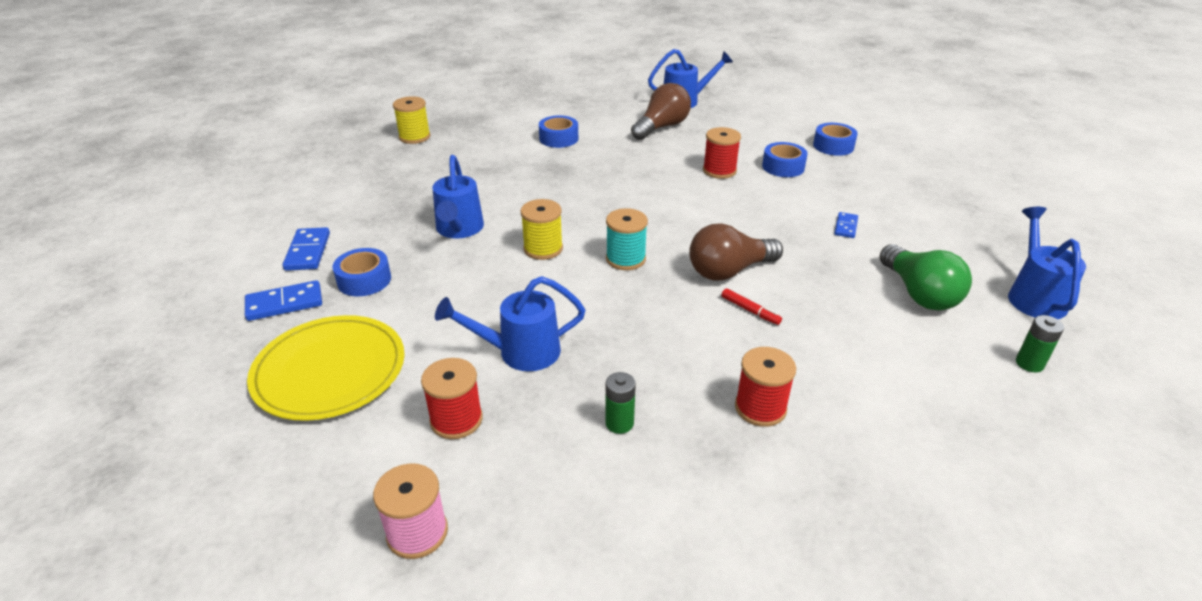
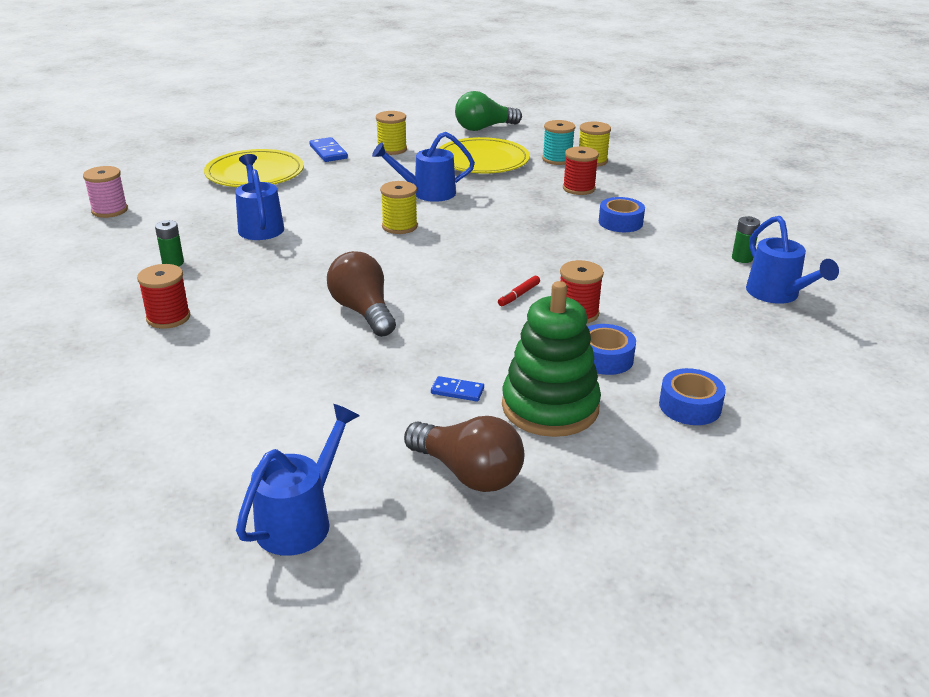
camera: 85 degrees right, 5 degrees down
(307, 251) = (392, 149): blue domino -> yellow spool
(364, 280) = (355, 170): blue tape -> none
(380, 193) = (482, 160): none -> yellow plate
(456, 420) = (196, 212): red spool -> red spool (578, 188)
(625, 259) = (384, 261): turquoise spool -> turquoise spool (557, 159)
(662, 127) = (683, 278): brown light bulb -> brown light bulb (468, 473)
(750, 310) = (297, 319): red marker -> red marker (518, 295)
(853, 192) = (550, 407): none -> green stacking toy
(919, 294) = (314, 425): green light bulb -> green light bulb (484, 128)
(1029, 363) = (178, 481): green battery -> green battery (742, 258)
(1034, 296) = (301, 520): blue watering can -> blue watering can turned 60 degrees counterclockwise

